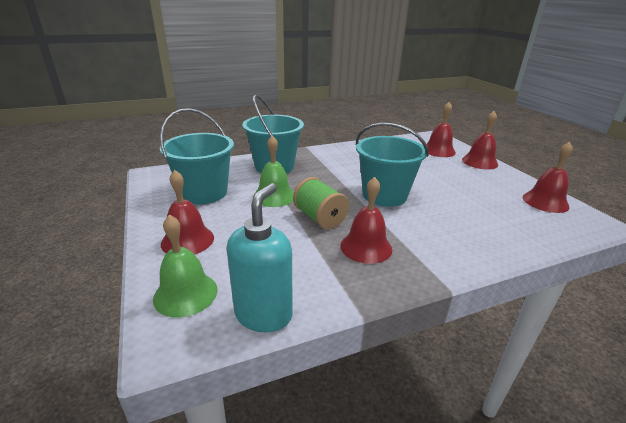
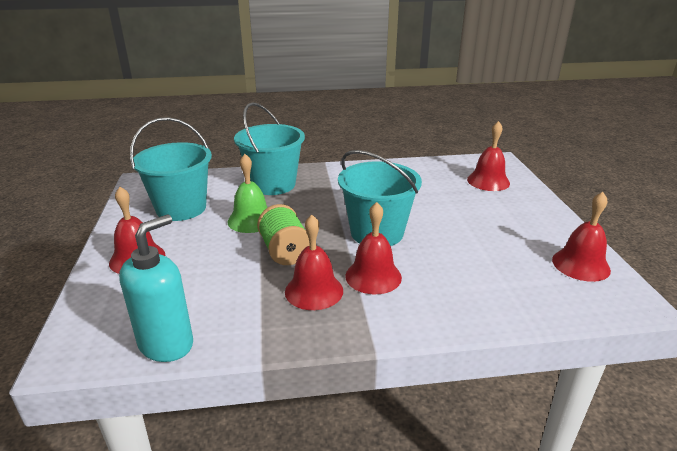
camera: 15 degrees right, 0 degrees up
(185, 294) = (107, 312): green bell -> none
(479, 162) = (532, 202): red bell -> red bell (373, 276)

